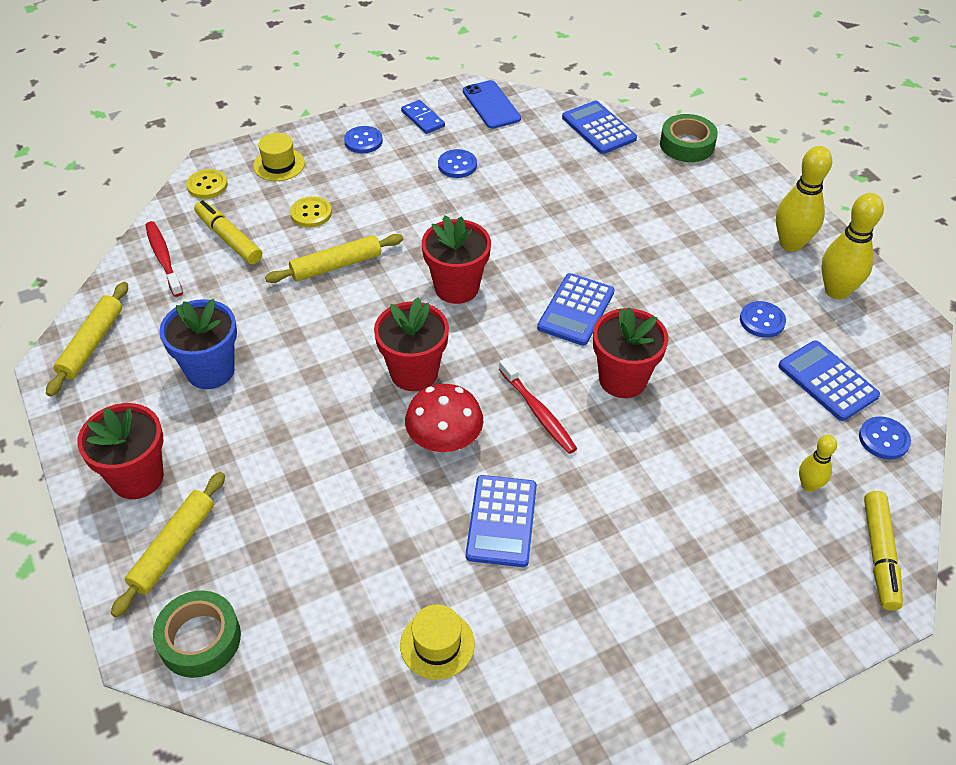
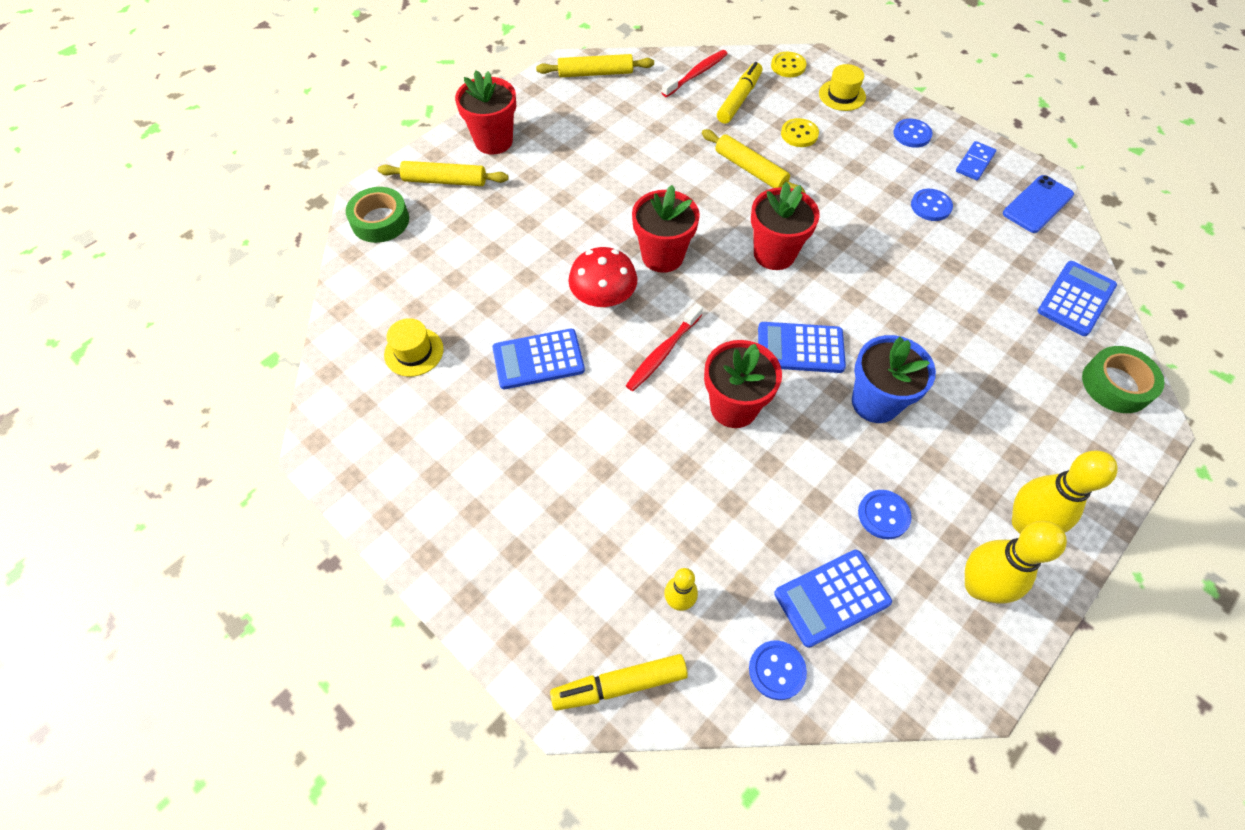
camera: 70 degrees right, 10 degrees up
(210, 371) = (603, 140): blue flower pot -> blue flower pot (875, 402)
(827, 381) = (831, 597): blue calculator -> blue calculator turned 150 degrees counterclockwise

